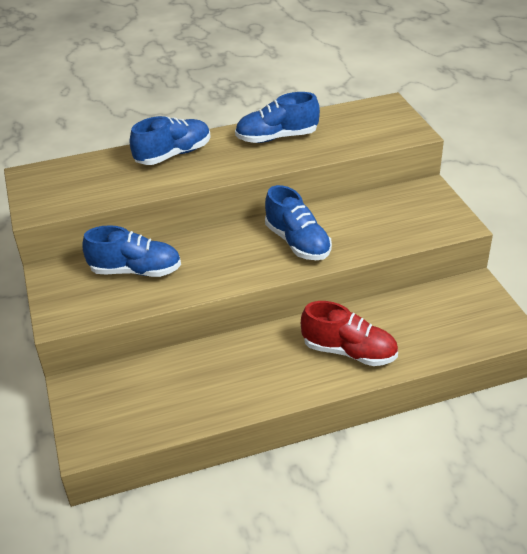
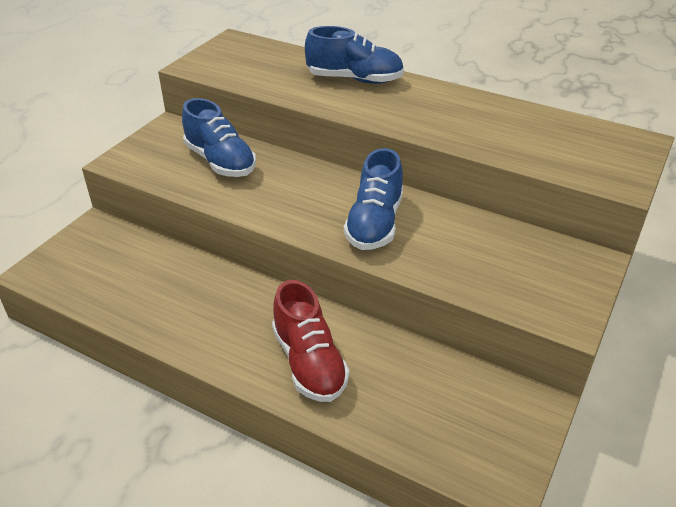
camera: 45 degrees right, 0 degrees up
(277, 137) = (466, 112): blue shoe -> none

